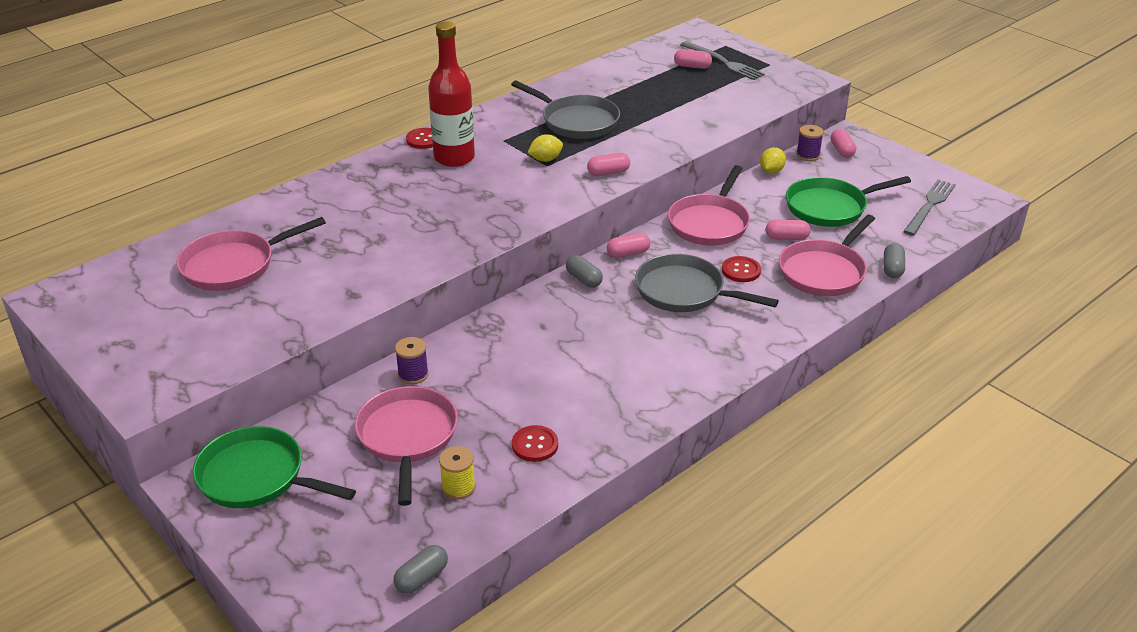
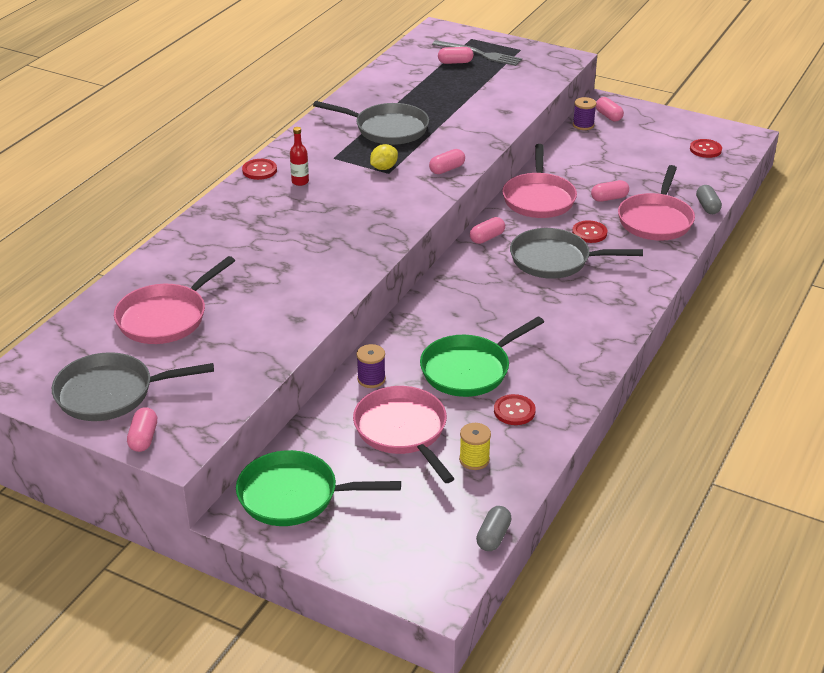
camera: 20 degrees left, 0 degrees up
(125, 380) = (143, 438): none -> pink capsule
(130, 328) = (111, 393): none -> grey pan
(454, 158) = (300, 182): red bottle -> red bottle, size x0.44
(584, 279) = (464, 267): grey capsule -> none
(771, 171) = (561, 144): yellow lemon -> none
(830, 207) = (628, 166): green pan -> green pan (469, 369)
(929, 206) = (705, 149): grey fork -> red button

